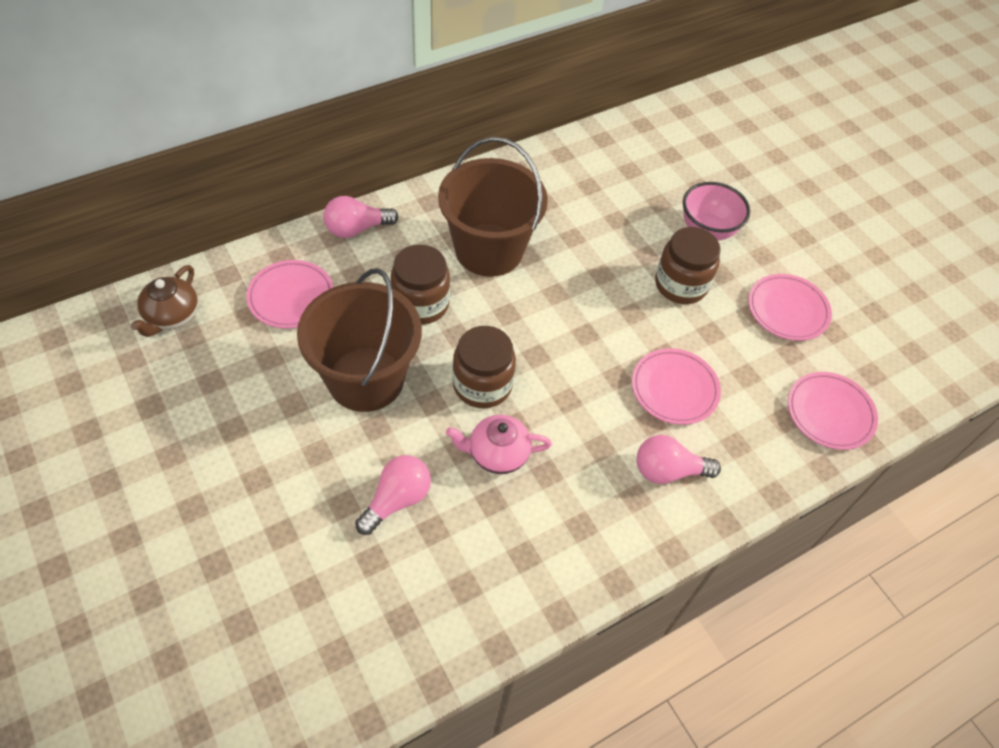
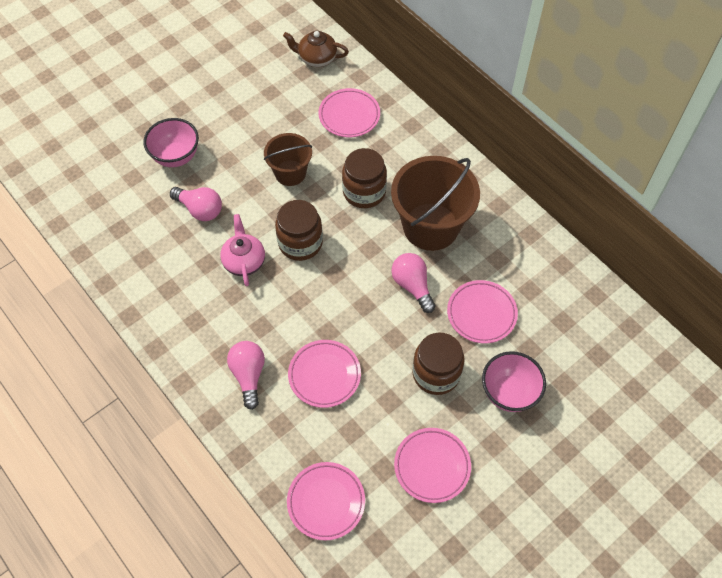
camera: 85 degrees right, 5 degrees up
(288, 523) = (176, 157): none -> pink bowl
(356, 229) = (425, 138): pink light bulb -> pink light bulb (412, 286)
(366, 379) = (290, 173): brown bucket -> brown bucket, size x0.58
(612, 231) = (481, 313): none -> pink plate

